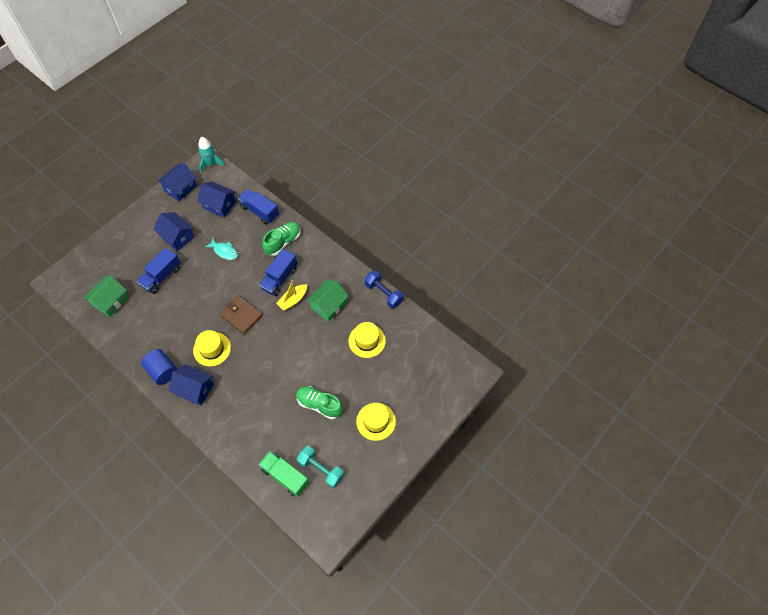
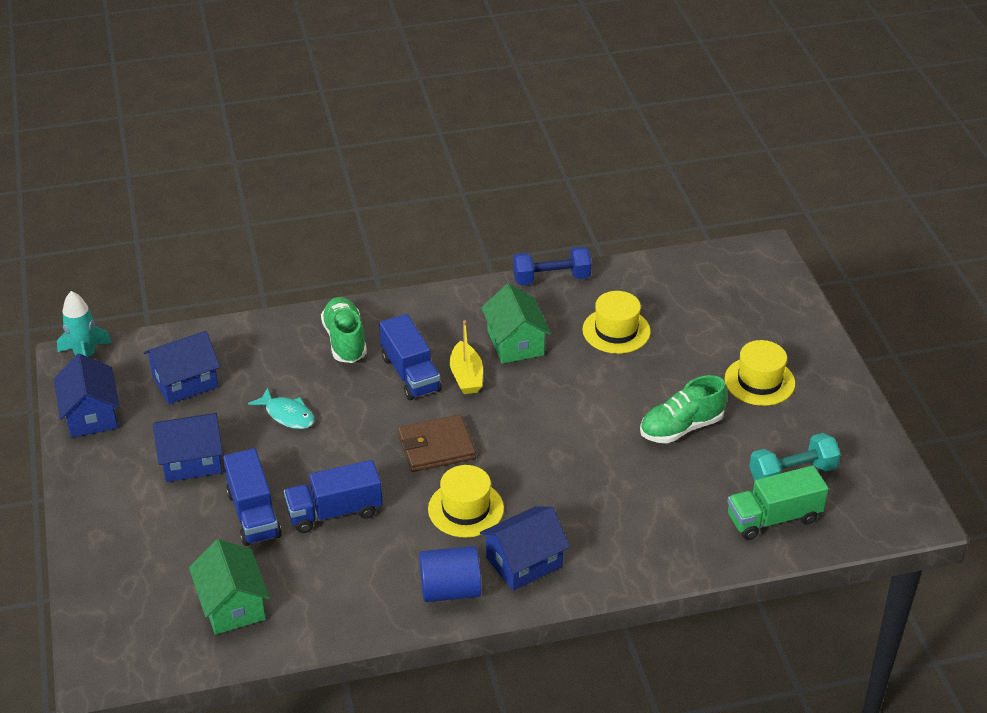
camera: 55 degrees left, 20 degrees down
(224, 251) = (287, 415): turquoise fish -> turquoise fish turned 60 degrees clockwise
(260, 211) = (254, 341): blue truck -> blue truck (334, 512)

